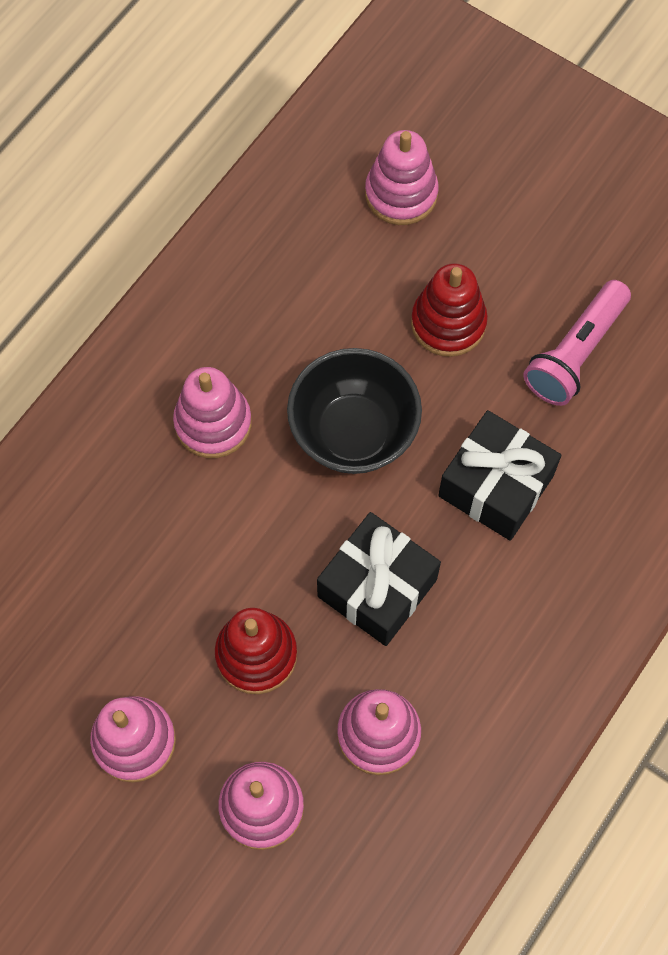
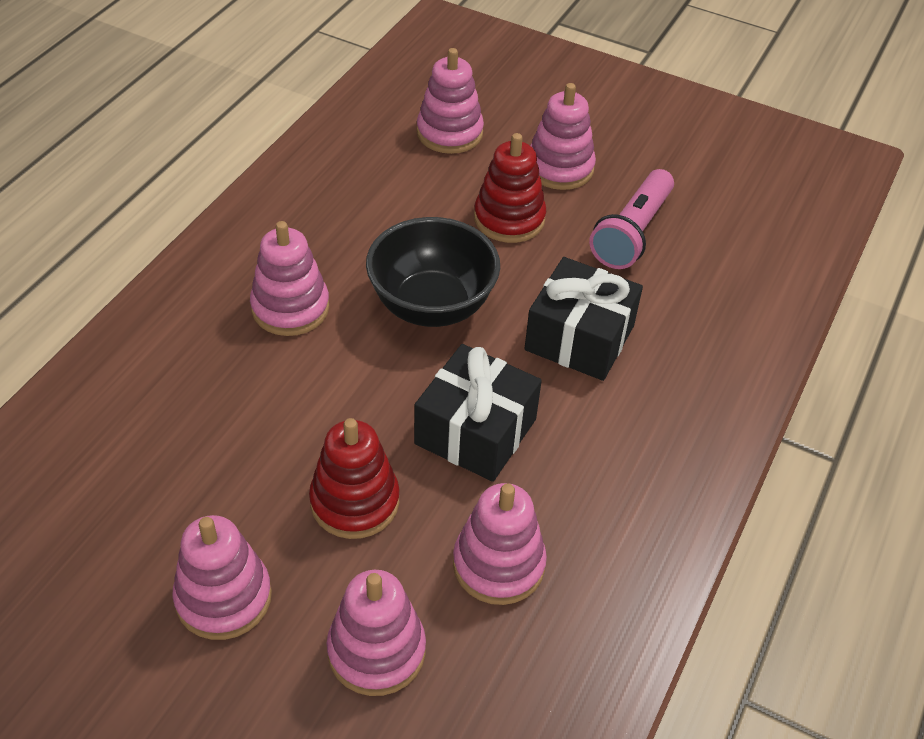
camera: 10 degrees left, 20 degrees down
(514, 254) = (559, 168): none -> pink stacking toy

